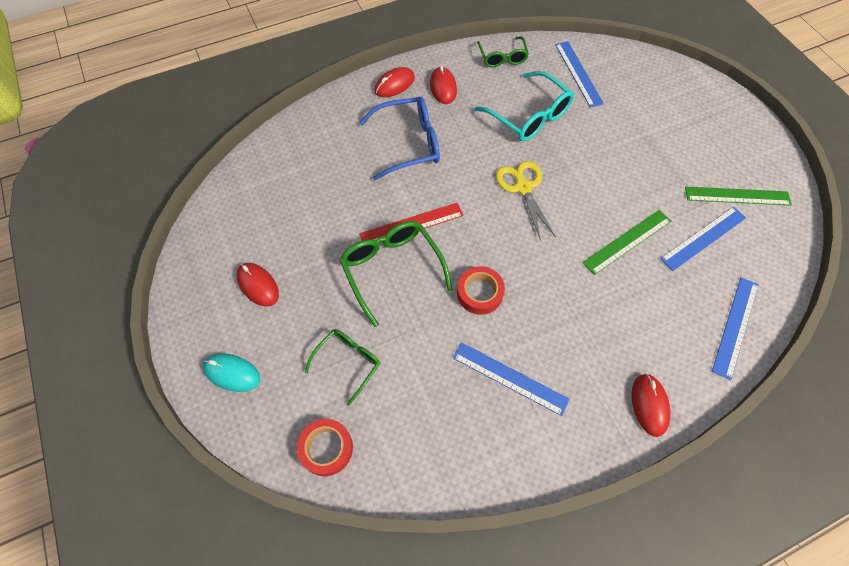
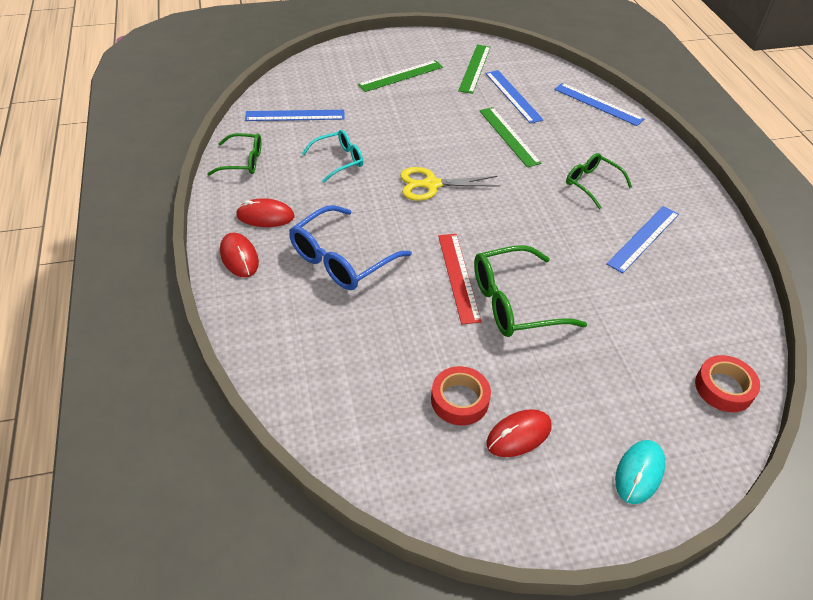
camera: 80 degrees left, 15 degrees down
(348, 362) = (626, 356): green glasses -> green glasses (591, 184)
(409, 143) = (341, 260): blue glasses -> blue glasses turned 135 degrees counterclockwise
(479, 293) = (552, 240): red tape -> red tape (459, 400)
(529, 116) = (339, 160): turquoise glasses -> turquoise glasses, size x0.62
(649, 405) = (666, 164): red mouse -> none
(684, 135) = (401, 76): none -> green ruler

